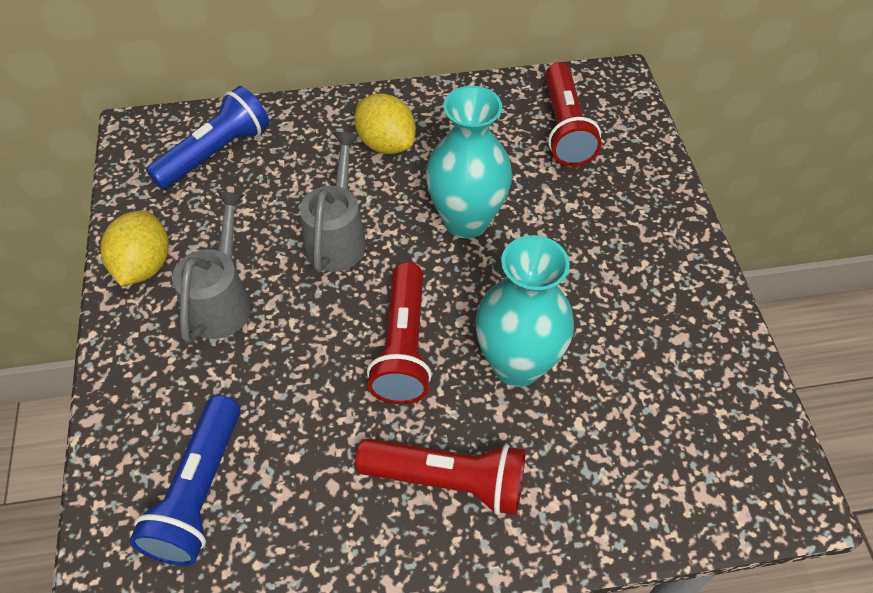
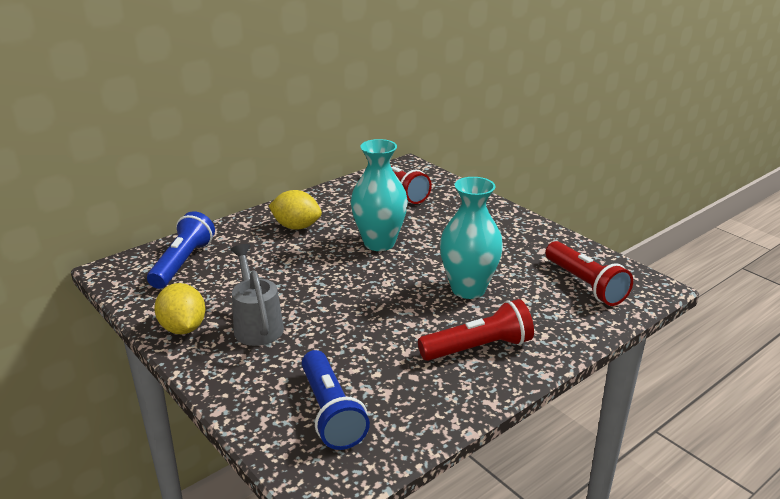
camera: 30 degrees left, 25 degrees down
(337, 237) = (306, 274): grey watering can -> none
(403, 346) = (395, 304): red flashlight -> red flashlight (585, 284)

